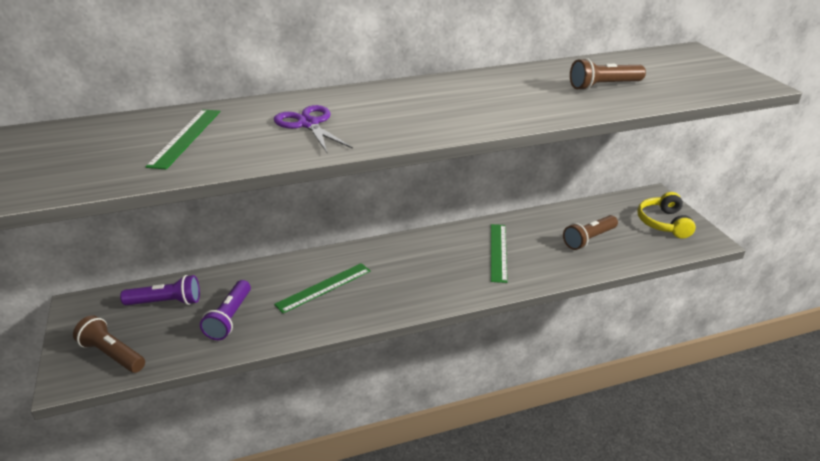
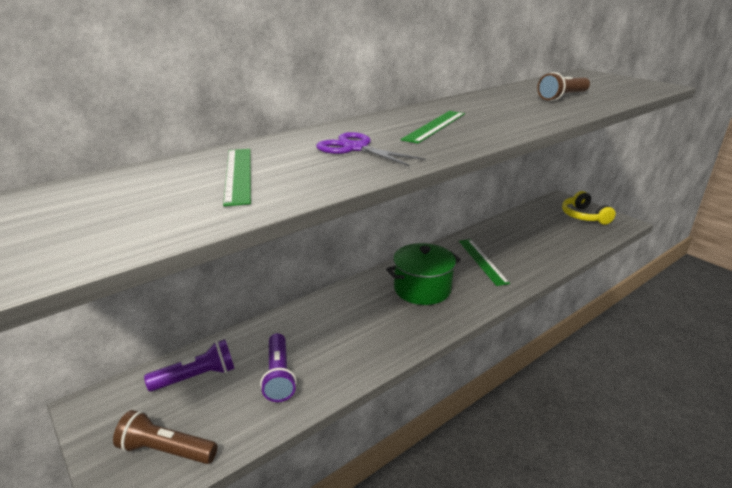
camera: 20 degrees left, 5 degrees down
(323, 287) = (354, 323): green ruler -> green ruler (435, 126)
(412, 268) = (422, 289): none -> green pot
(589, 239) = (542, 237): brown flashlight -> none

